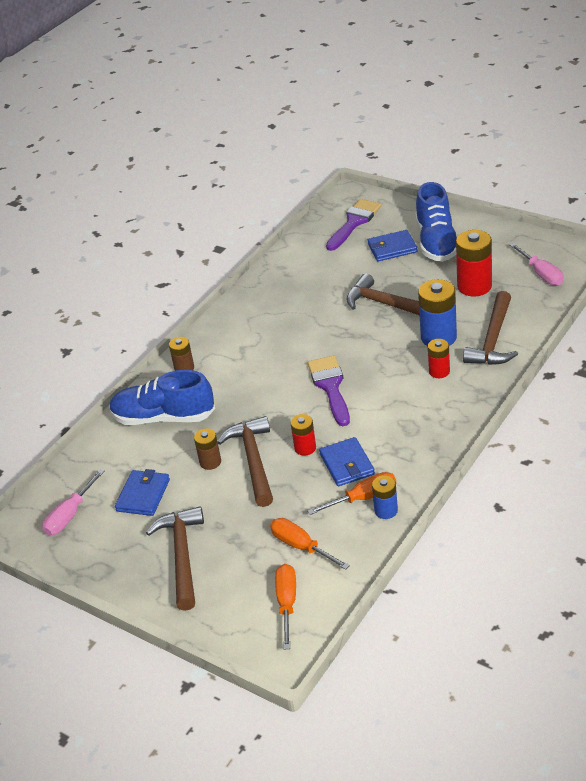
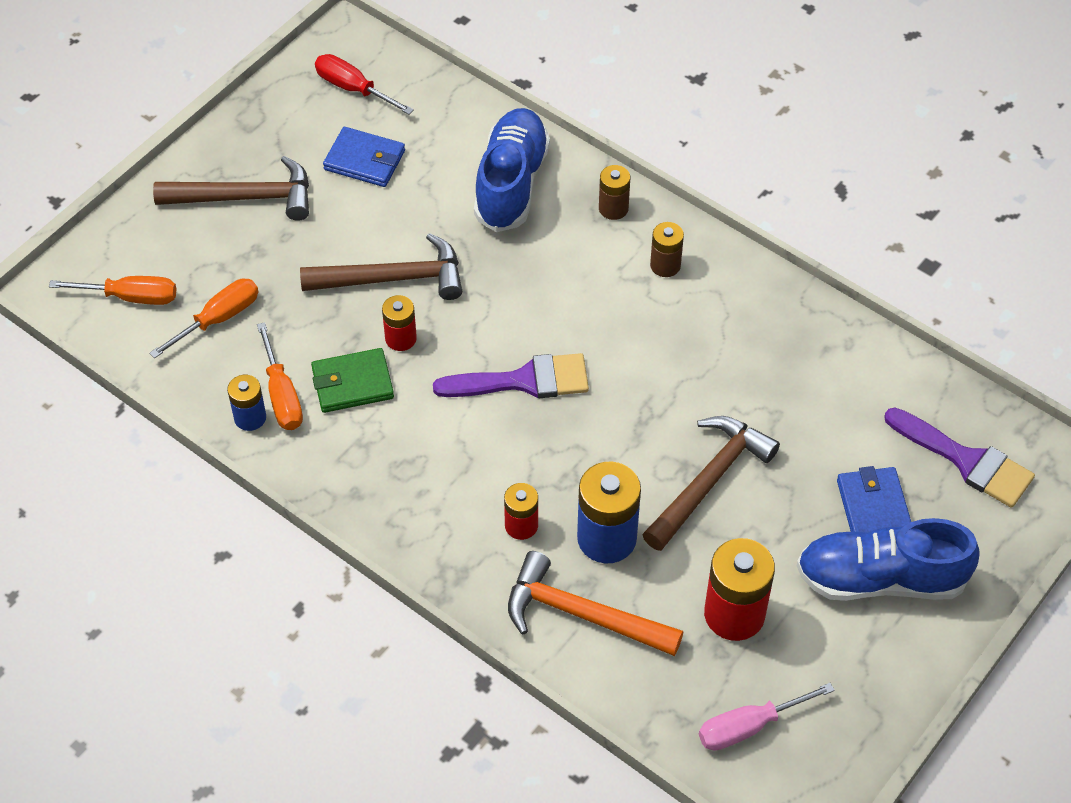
camera: 90 degrees right, 15 degrees up
(70, 515) = (354, 89): pink screwdriver -> red screwdriver
(210, 462) = (405, 231): brown battery -> brown battery (665, 265)
(347, 464) = (352, 383): blue wallet -> green wallet
(493, 339) = (582, 614): brown hammer -> orange hammer

